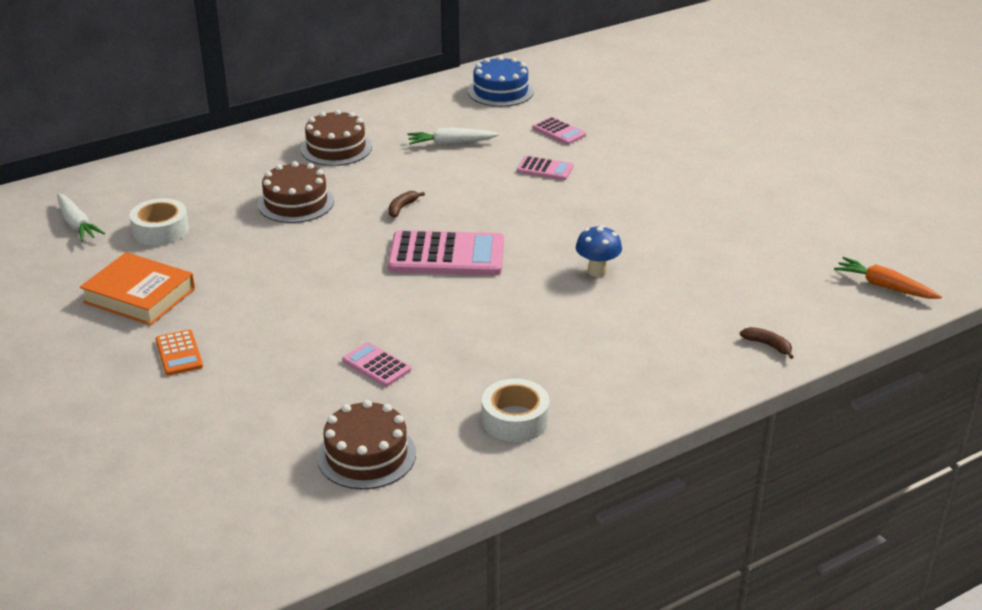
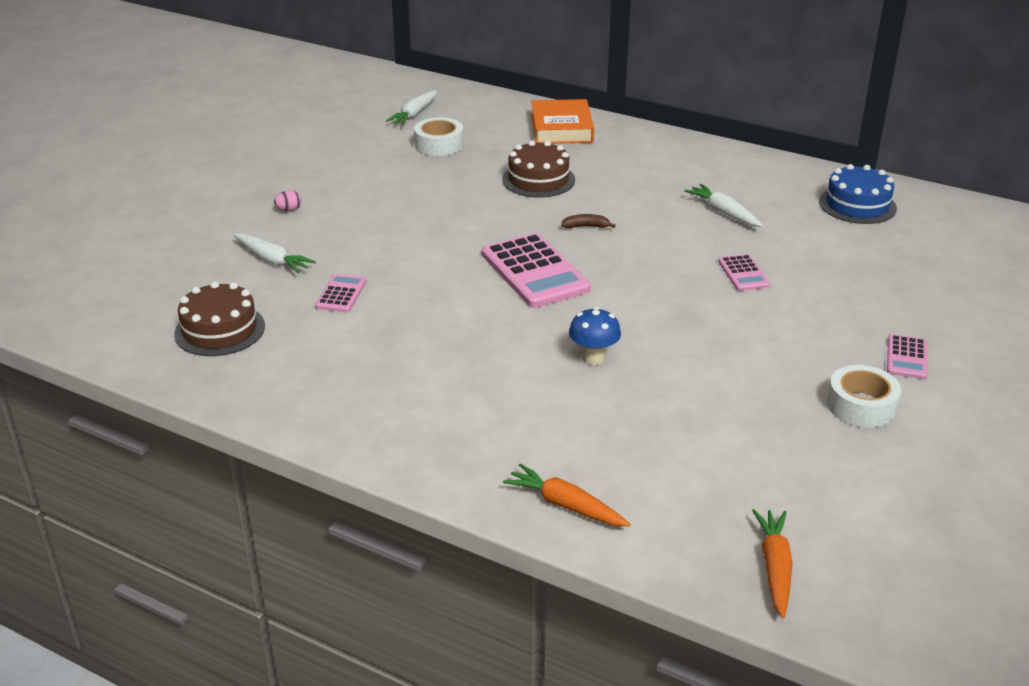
camera: 60 degrees right, 0 degrees up
(139, 296) = (347, 169): orange book -> orange book (561, 128)
(179, 353) = (289, 210): orange calculator -> pink egg
(269, 389) = (272, 260): none -> white carrot
(336, 148) = (644, 166): brown cake -> none
(515, 419) = (318, 385): white tape -> white tape (861, 406)
(559, 132) = (825, 259): pink calculator -> pink calculator (906, 357)
(768, 345) = (565, 505): brown banana -> orange carrot

